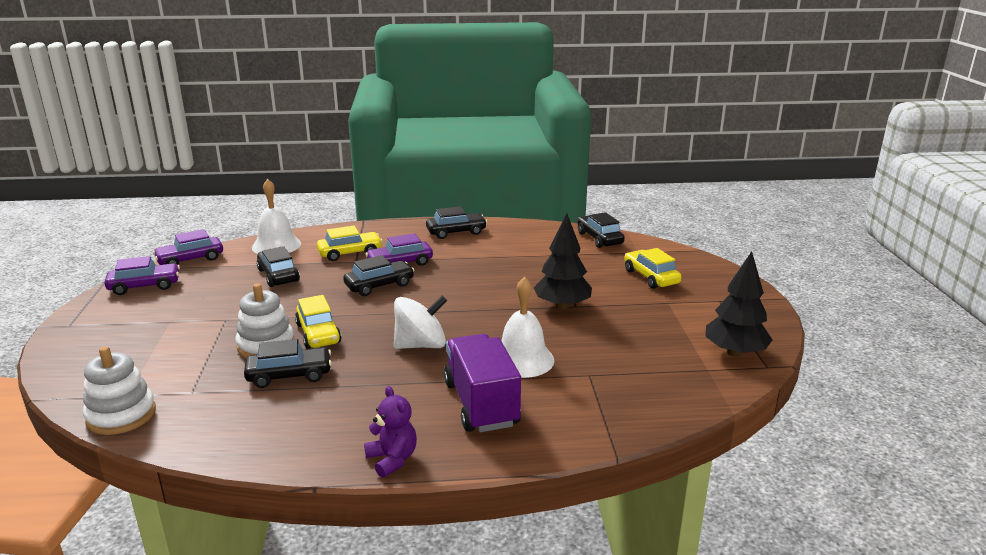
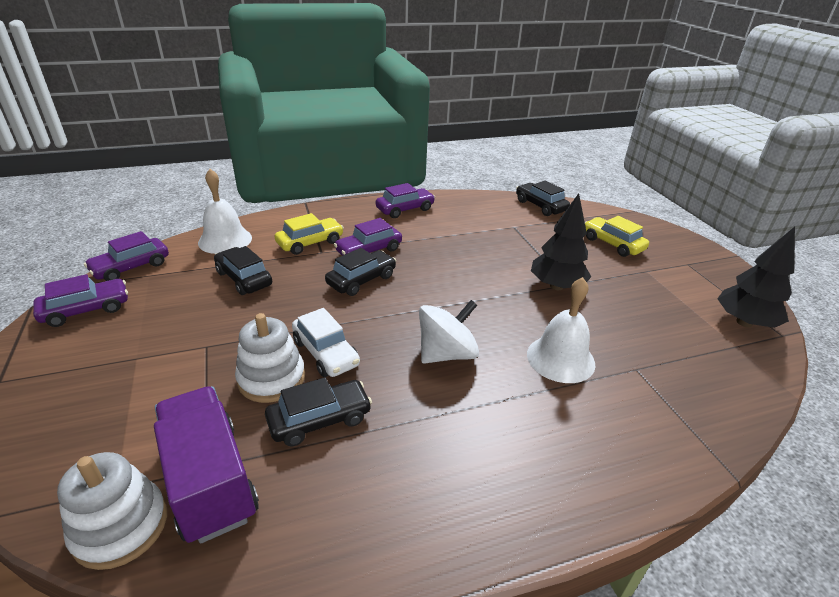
camera: 15 degrees left, 10 degrees up
(318, 333) = (326, 353): yellow car -> white car
(392, 459) = (507, 534): purple teddy bear -> none
(456, 232) = (405, 209): black car -> purple car
(481, 404) = (555, 427): purple truck -> purple truck (210, 481)

